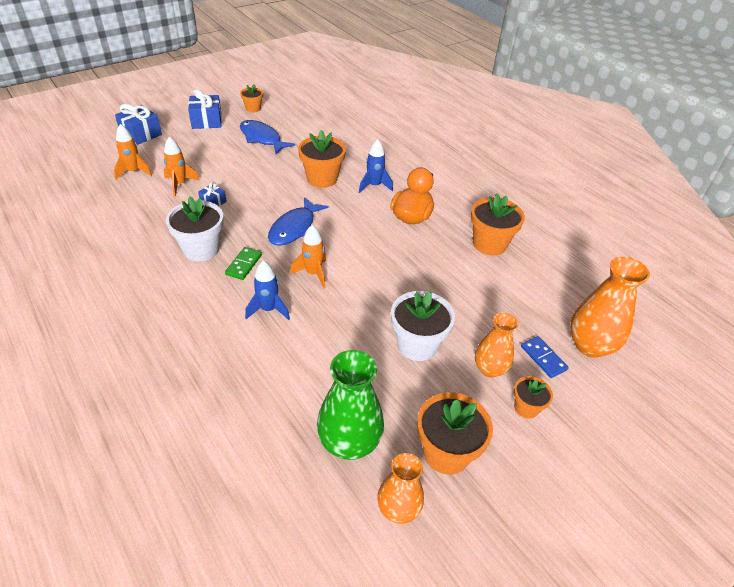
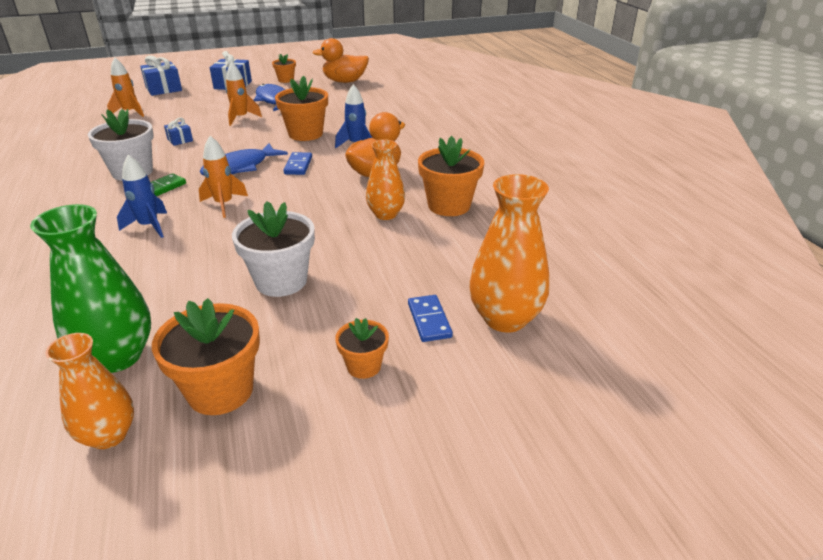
camera: 20 degrees right, 10 degrees down
(179, 184) = (162, 125): orange rocket -> orange rocket (241, 118)
(309, 105) = (344, 81): none -> orange duck
(342, 218) = (298, 165): none -> blue domino
(489, 369) = (349, 318): orange vase -> orange vase (386, 214)

